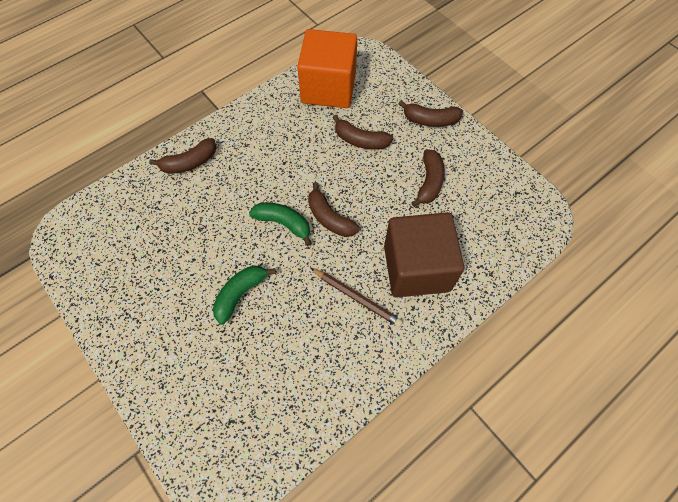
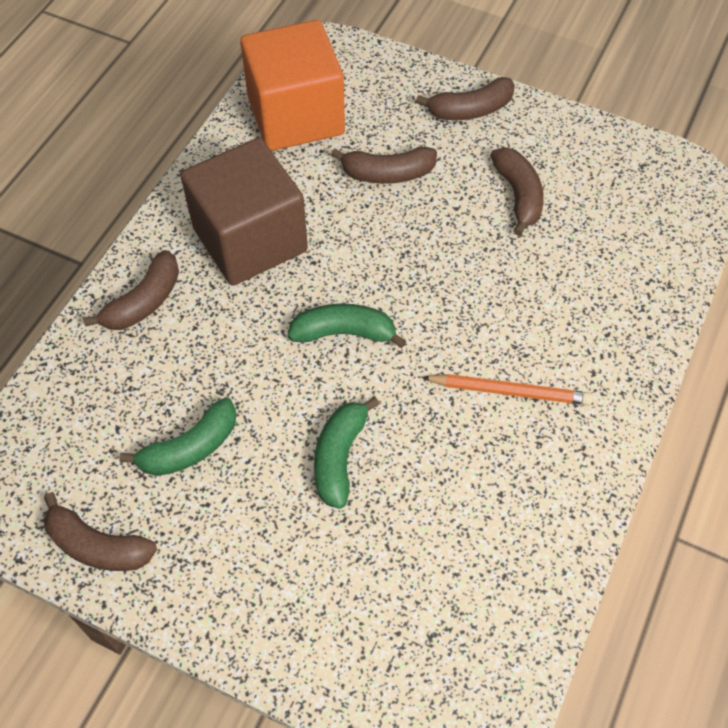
camera: 25 degrees left, 5 degrees down
(166, 253) = (190, 448): none -> green banana
(329, 218) = (407, 298): brown banana -> brown banana (97, 545)
(357, 298) = (510, 391): brown pencil -> orange pencil
(416, 268) = (567, 317): brown cube -> brown cube (250, 240)

